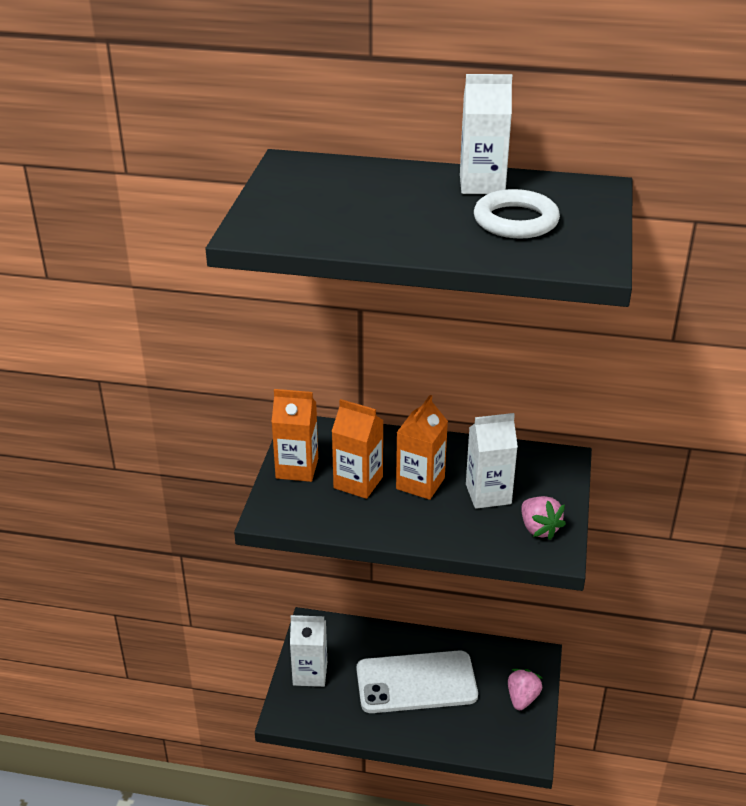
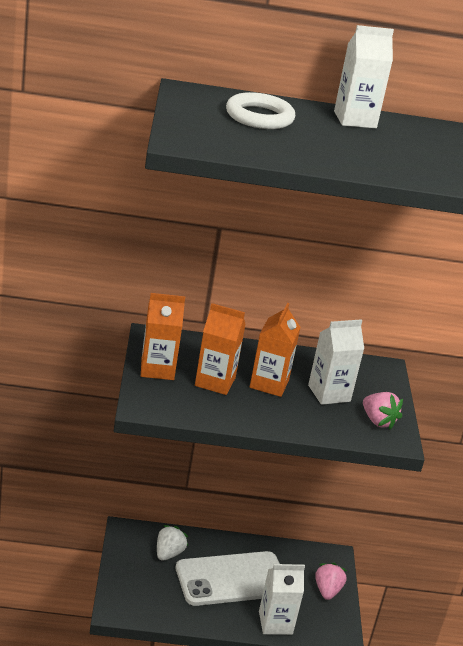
camera: 15 degrees left, 5 degrees down
(310, 673) = (133, 573): white carton -> white carton (275, 623)
(352, 651) = (168, 553): none -> white strawberry
(515, 221) = (394, 149): white ring -> white ring (259, 117)

